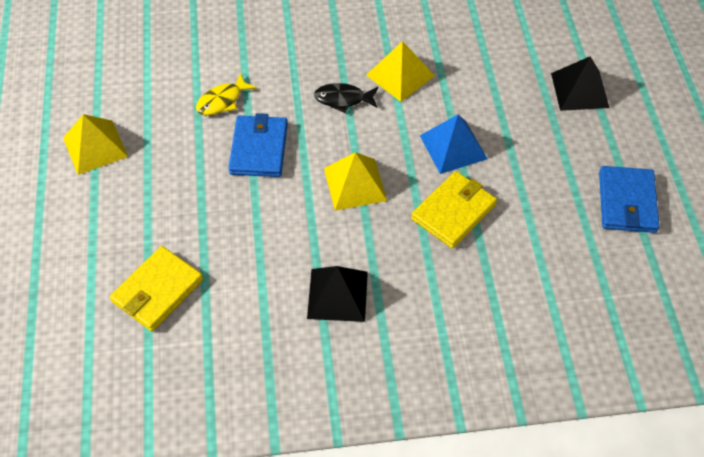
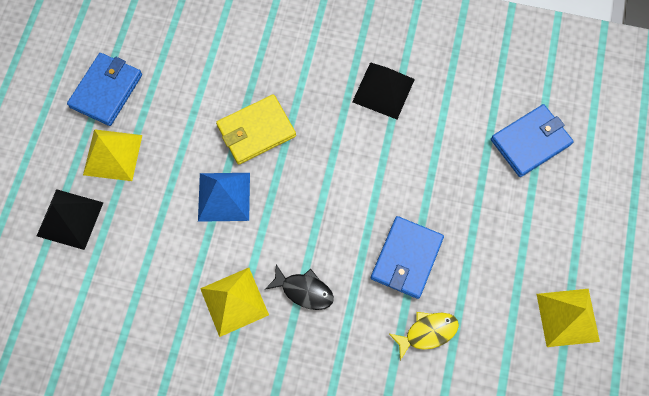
camera: 160 degrees left, 15 degrees up
(157, 291) = (530, 142): yellow wallet -> blue wallet
(355, 184) = (330, 187): yellow pyramid -> yellow pyramid (112, 154)

